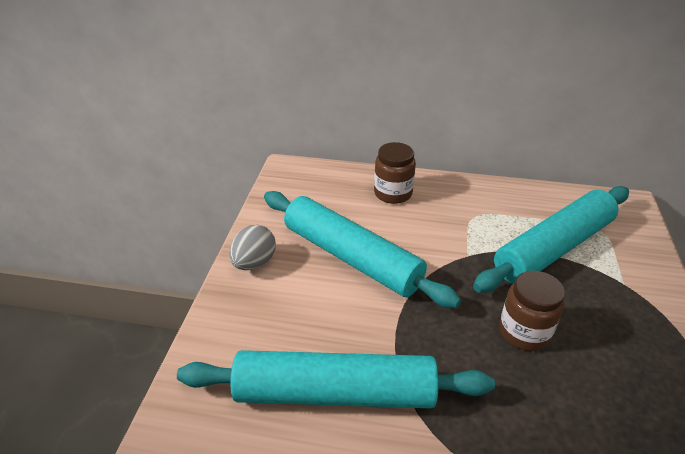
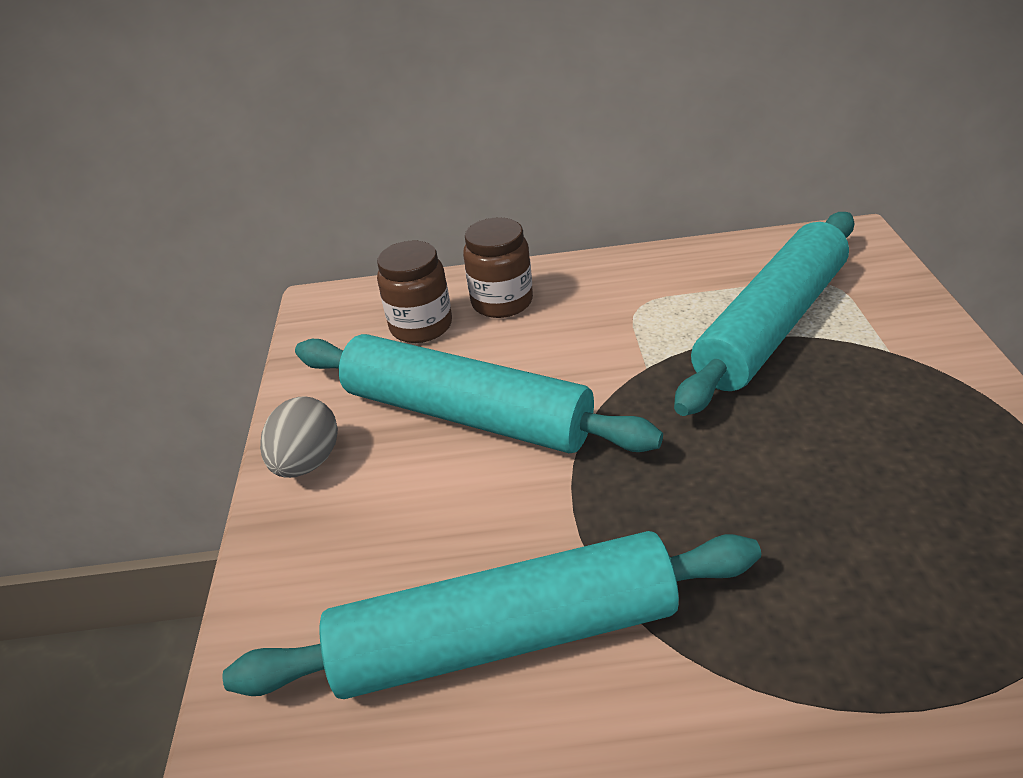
camera: 10 degrees left, 0 degrees up
(524, 332) = (771, 459): brown jar -> brown jar (421, 326)

